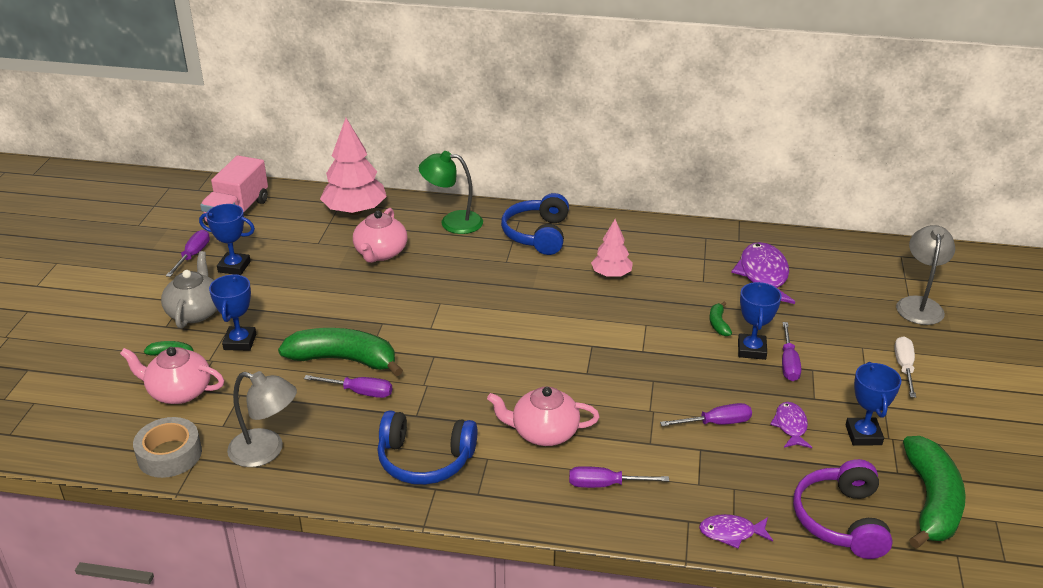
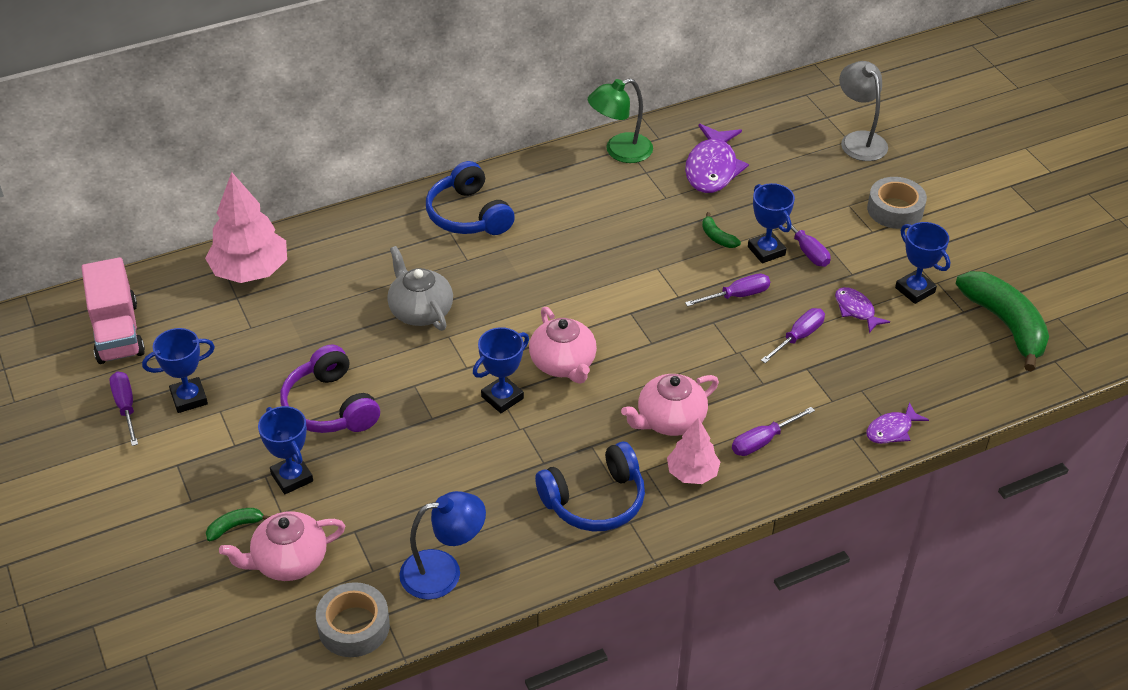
camera: 35 degrees left, 10 degrees up
(195, 312) = (205, 469): grey teapot -> grey teapot (420, 311)
(266, 451) = (443, 571): grey lamp -> blue lamp
(343, 359) = (418, 442): green banana -> none
(359, 392) = (468, 467): purple screwdriver -> purple screwdriver (737, 296)
(380, 253) = (331, 308): pink teapot -> pink teapot (563, 364)
(434, 358) = (502, 397): none -> blue trophy
(452, 222) = (368, 238): green lamp -> green lamp (620, 151)
(611, 274) = (579, 228): pink tree -> pink tree (692, 473)
(763, 276) = (712, 168): purple fish -> purple fish turned 135 degrees counterclockwise
(841, 520) = (958, 375): purple headphones -> purple headphones (330, 406)
(904, 367) = (895, 210): white screwdriver -> grey tape

